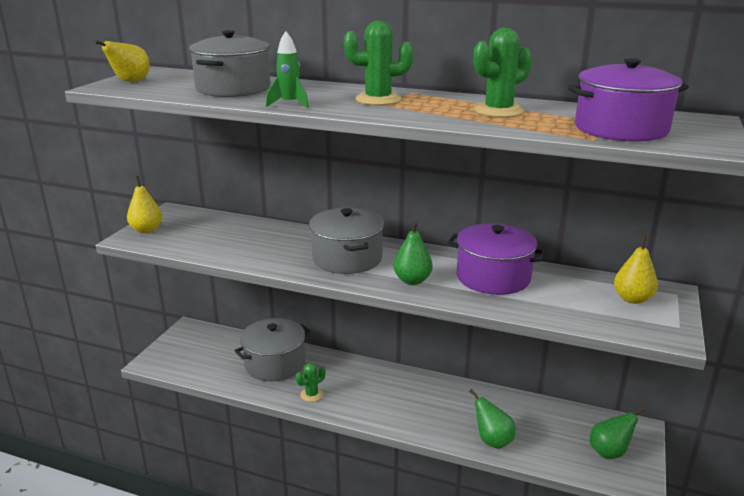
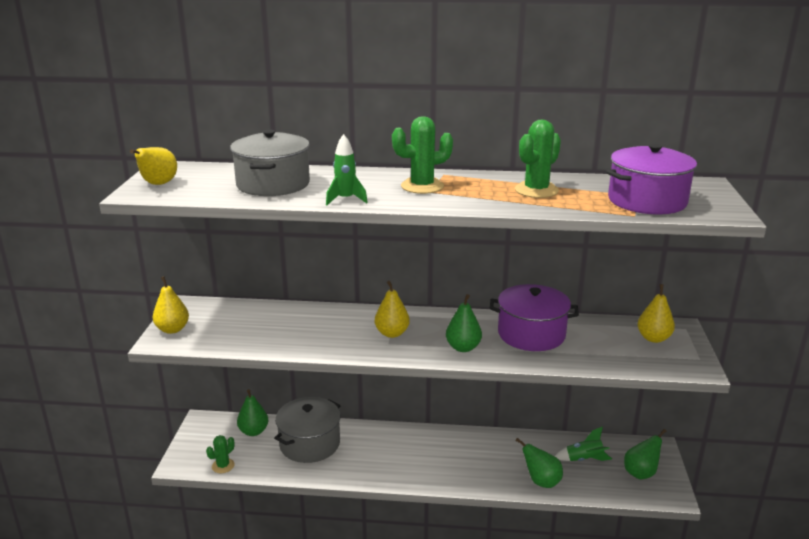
camera: 15 degrees left, 0 degrees up
(229, 344) = (253, 431): none -> green pear
(311, 394) = (359, 468): green cactus -> green cactus (223, 466)
(347, 258) = (392, 333): grey pot -> yellow pear
(549, 426) = (584, 459): none -> green rocket

